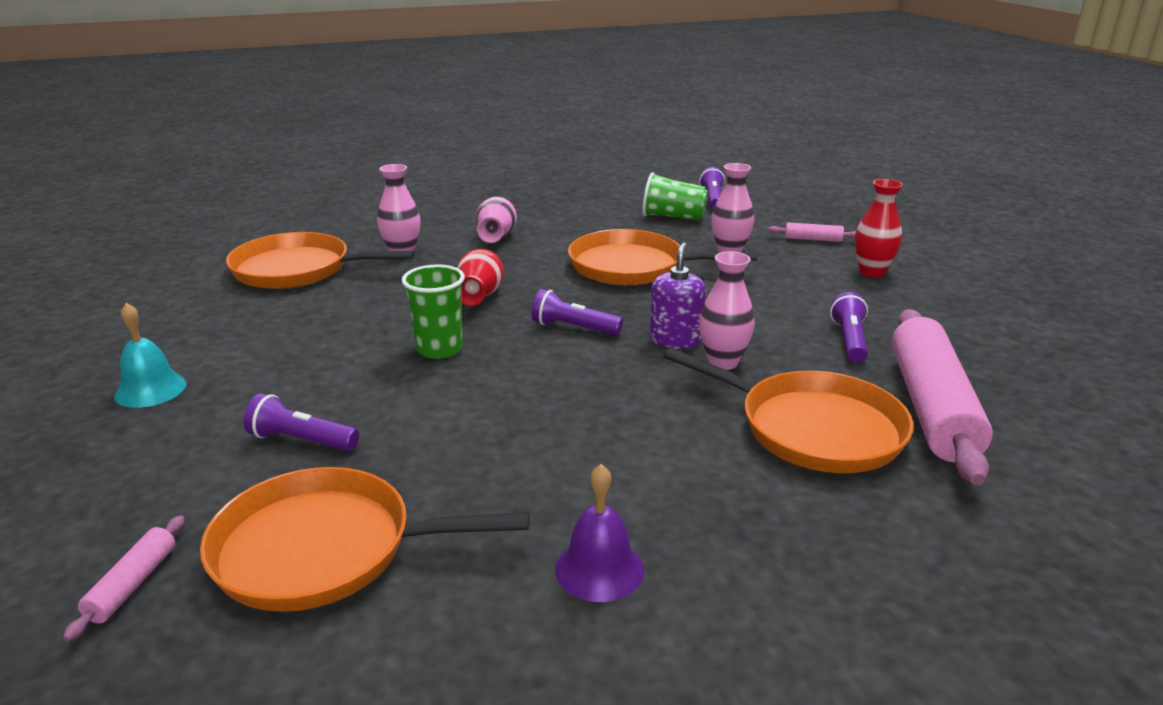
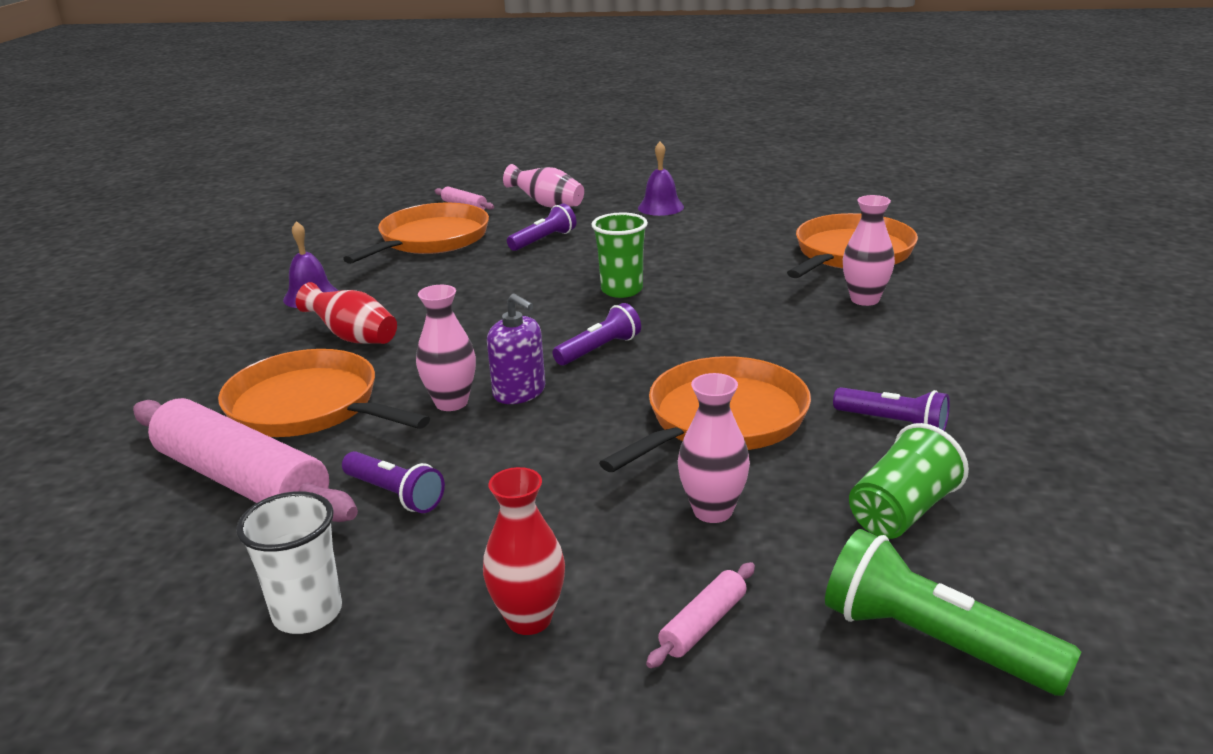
camera: 120 degrees right, 0 degrees up
(150, 389) = (661, 207): turquoise bell -> purple bell
(480, 296) = (714, 320): red vase -> red vase (353, 337)
(496, 238) = (884, 355): pink vase -> pink vase (547, 205)
(713, 199) = (985, 593): purple flashlight -> purple flashlight (893, 423)
(756, 204) = (933, 641): none -> green flashlight
(812, 428) = (309, 406): orange pan -> orange pan turned 60 degrees clockwise
(968, 325) = (307, 613): none -> white cup

